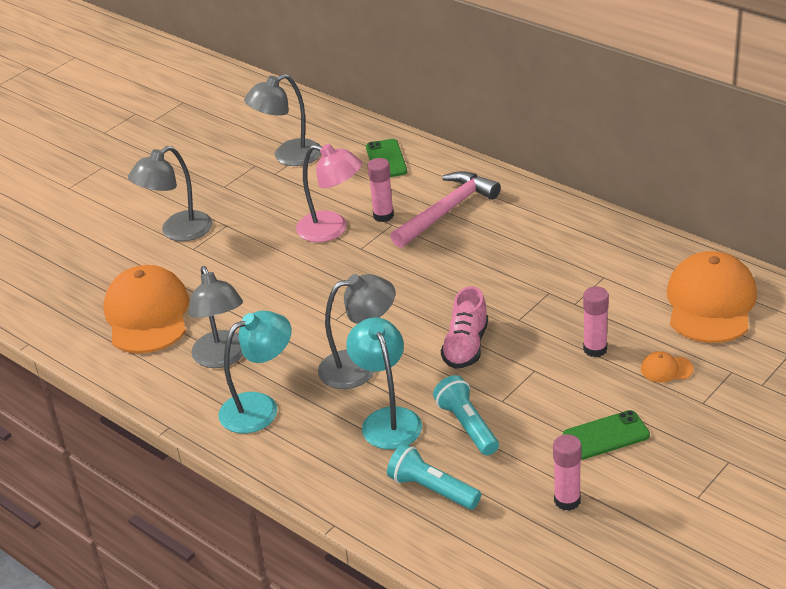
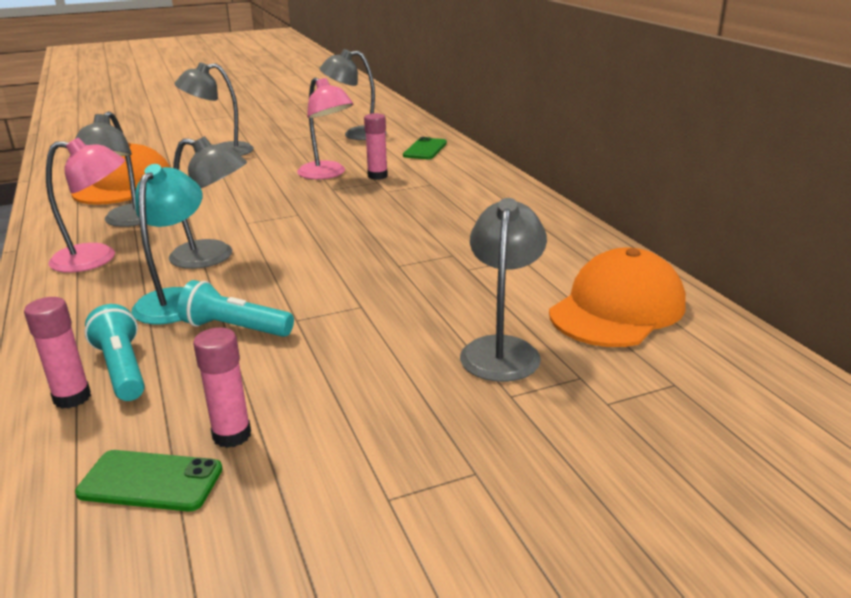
camera: 25 degrees right, 10 degrees down
(260, 407) = (97, 258): turquoise lamp -> pink lamp
(447, 211) = (432, 185): pink hammer -> none
(466, 346) = (323, 270): pink shoe -> none
(467, 426) = (235, 328): turquoise flashlight -> turquoise flashlight turned 75 degrees counterclockwise
(595, 349) = (443, 308): pink glue stick -> pink glue stick (72, 398)
(606, 435) = (359, 387): green phone -> green phone (150, 481)
(666, 369) = (502, 349): orange cap -> grey lamp

